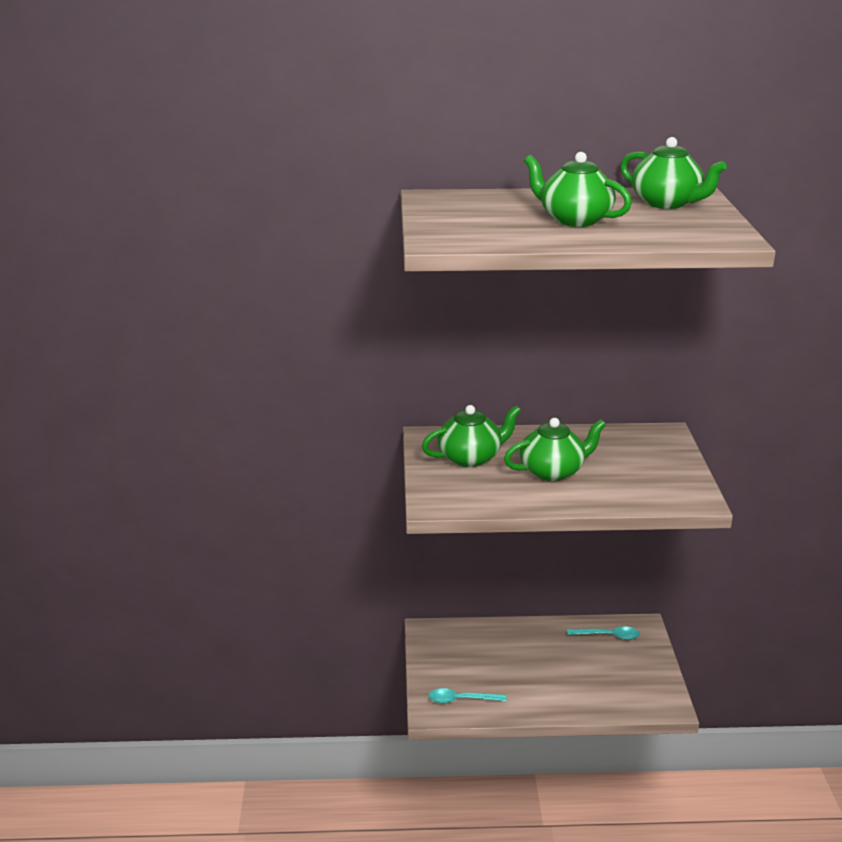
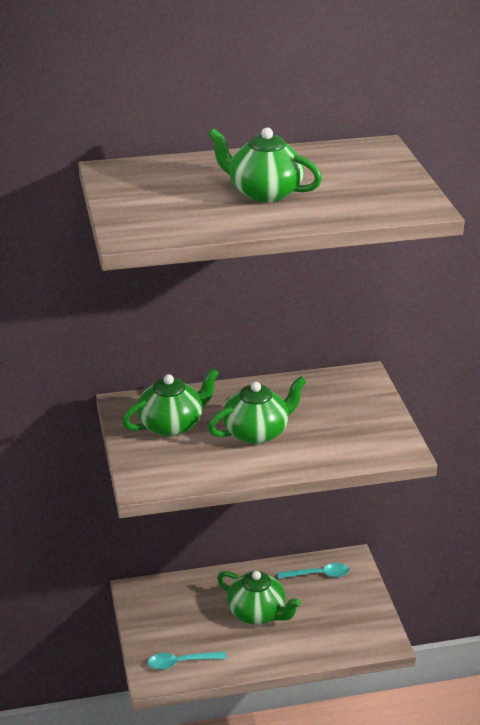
camera: 10 degrees left, 5 degrees up
(666, 203) = (352, 162): green teapot -> green teapot (257, 613)

